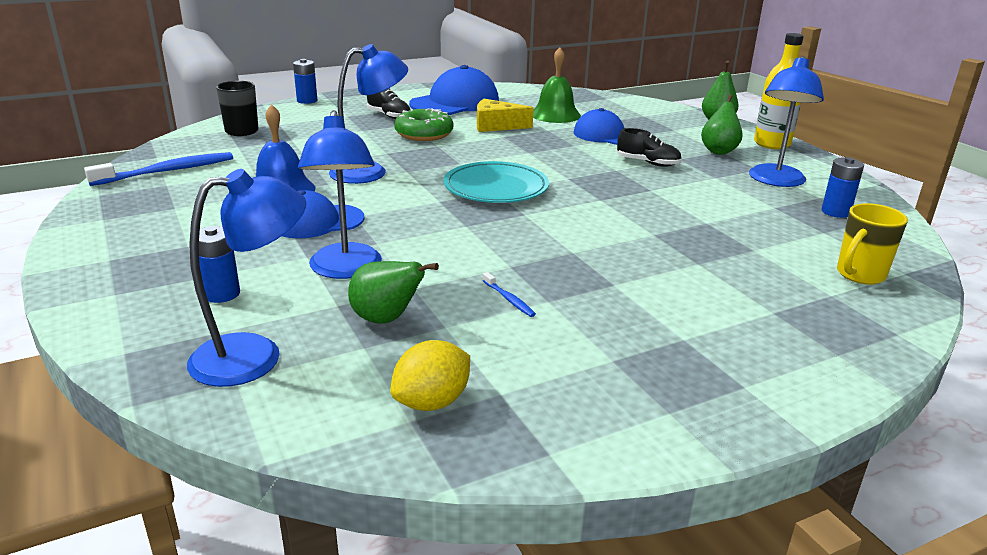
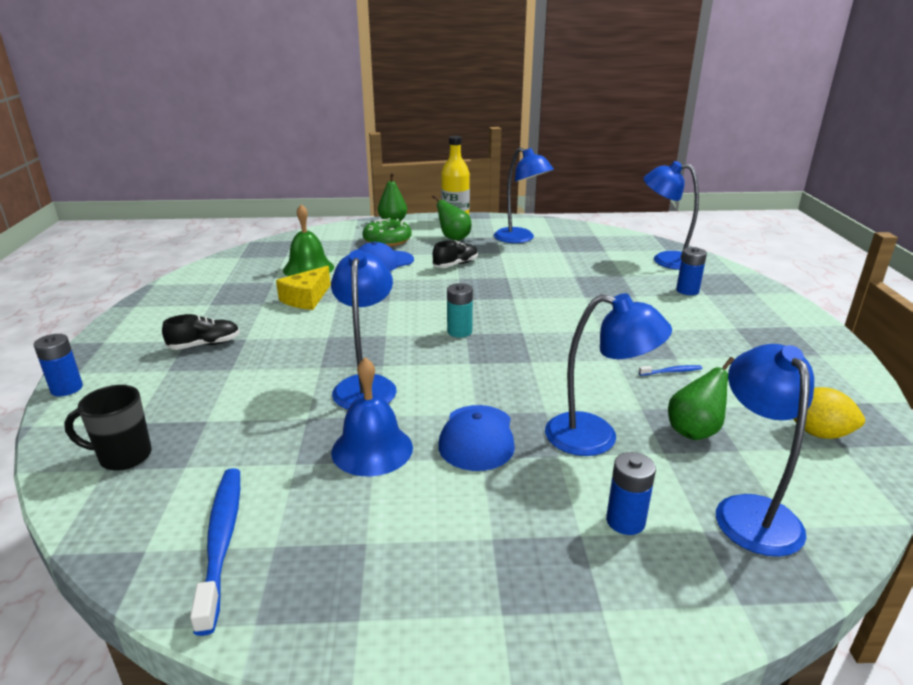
camera: 65 degrees left, 0 degrees up
(424, 134) = (287, 337): green donut -> green donut (387, 240)
(432, 402) = (817, 433): yellow lemon -> yellow lemon turned 45 degrees counterclockwise
(455, 103) = (211, 303): blue cap -> none
(496, 188) = (459, 331): turquoise plate -> turquoise battery
(835, 212) = (578, 239): blue battery -> blue battery (687, 291)
(859, 275) = (665, 260): yellow mug -> blue lamp

